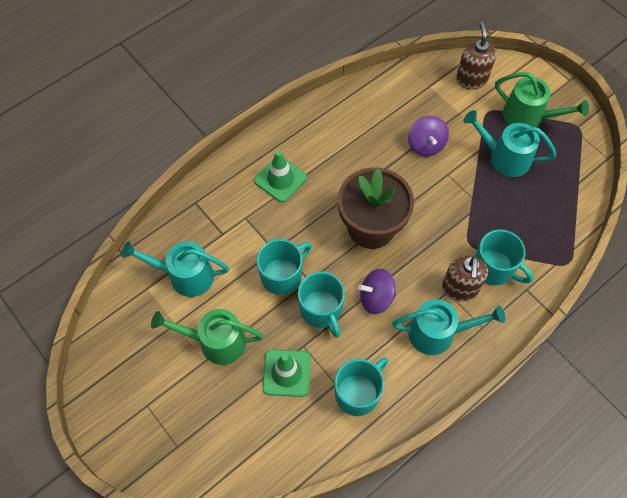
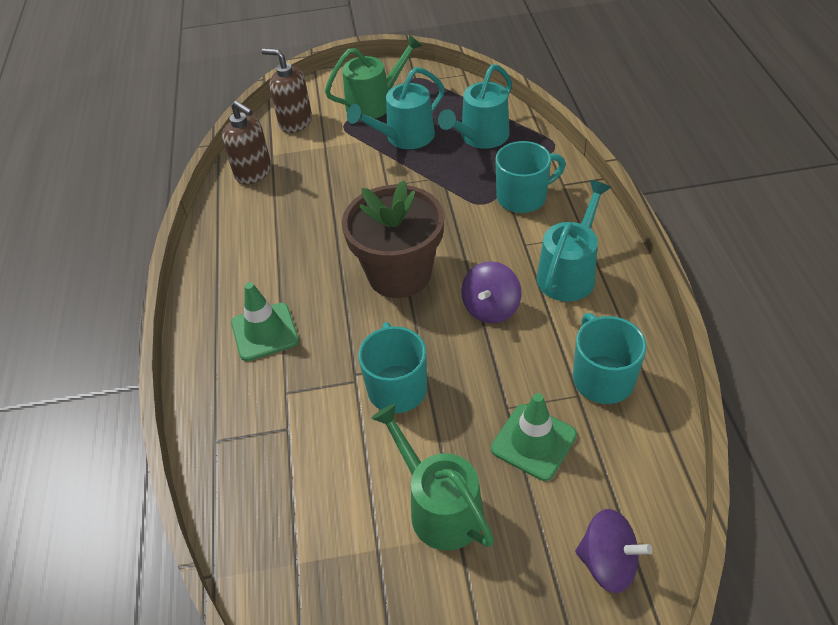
camera: 55 degrees left, 15 degrees down
(185, 275) = (314, 502): turquoise watering can -> turquoise watering can (480, 137)
(216, 342) = (439, 507): green watering can -> green watering can turned 105 degrees clockwise
(321, 310) = (471, 367): turquoise mug -> none
(426, 145) = (338, 187): purple spinning top -> purple spinning top (608, 563)
(459, 289) = (528, 233): brown soap dispenser -> brown soap dispenser (254, 173)

